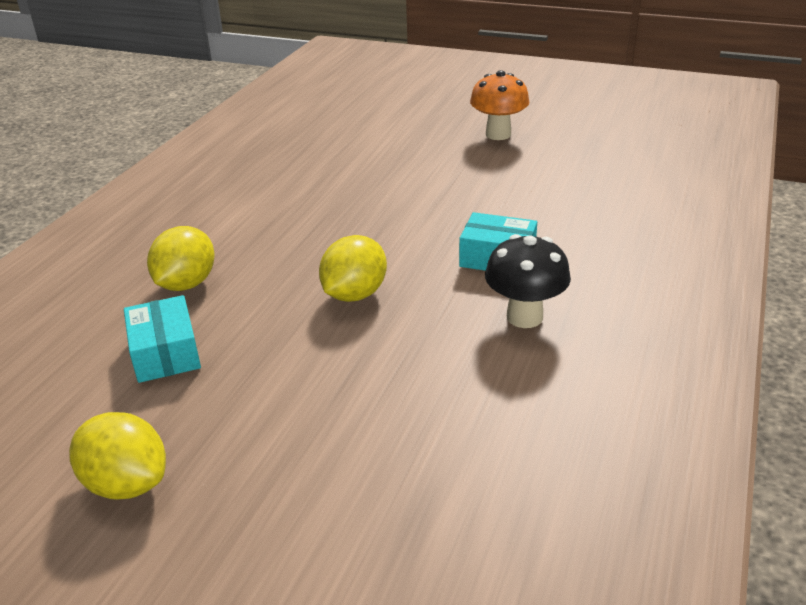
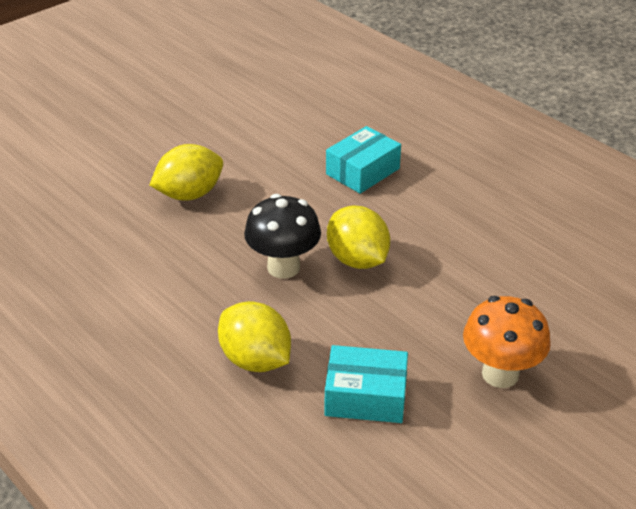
camera: 65 degrees left, 5 degrees up
(127, 484) = (537, 452): yellow lemon -> yellow lemon (189, 194)
(498, 134) = (155, 98): orange mushroom -> orange mushroom (500, 374)
(524, 317) = (451, 188): black mushroom -> black mushroom (283, 267)

